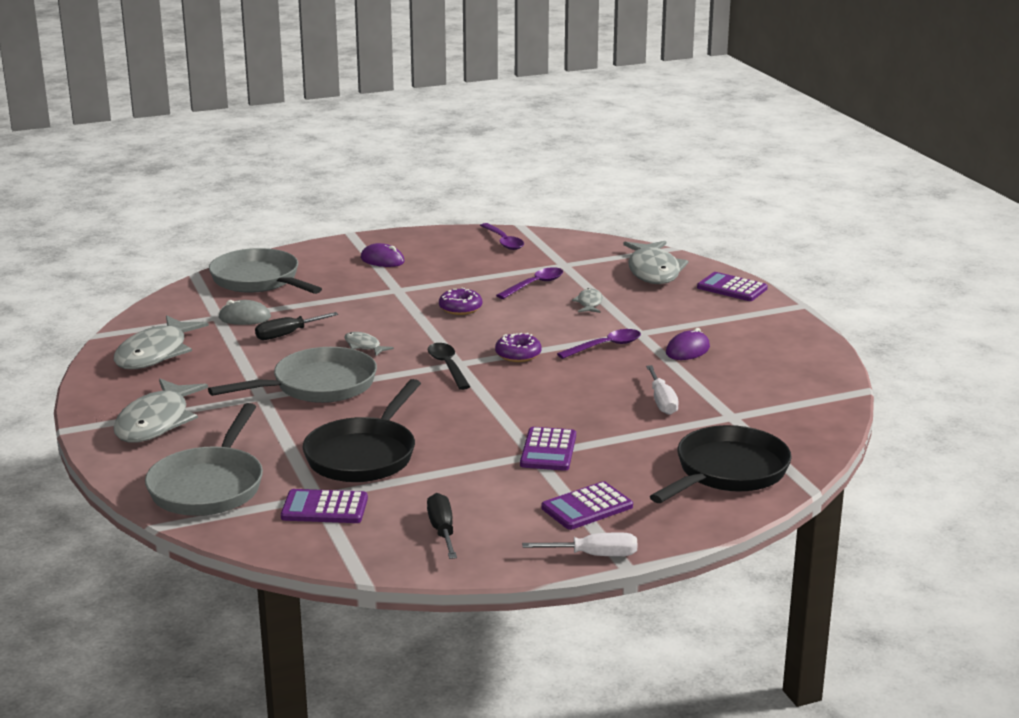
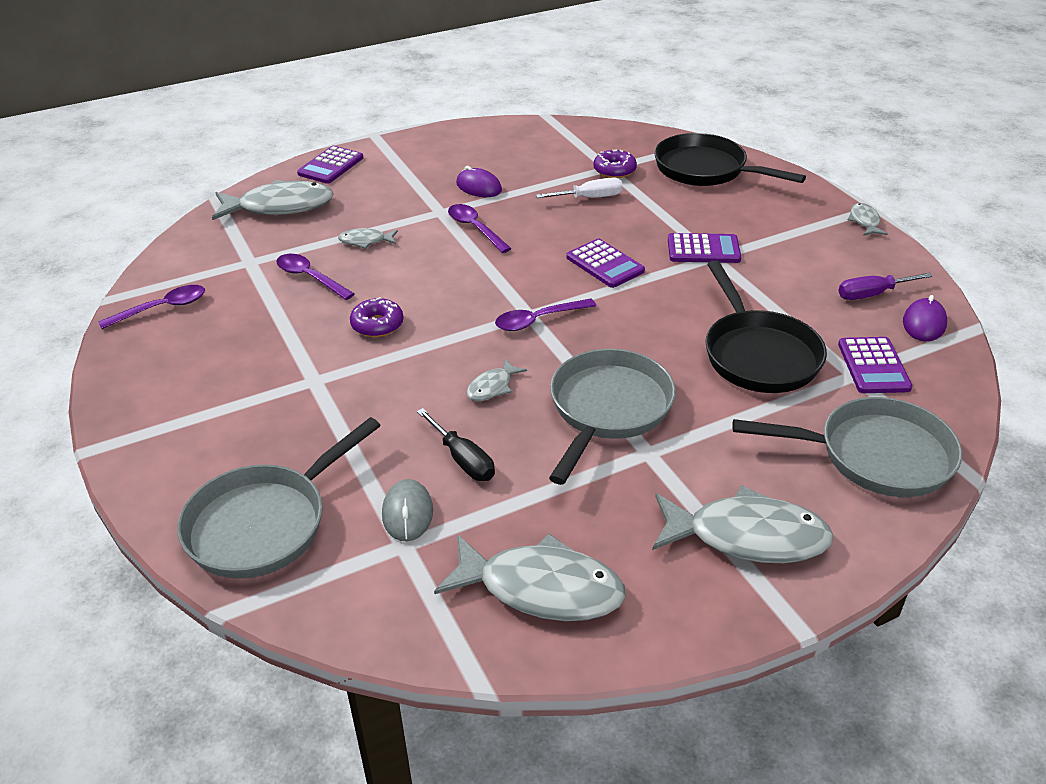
camera: 95 degrees left, 15 degrees up
(318, 386) = (608, 409): grey pan -> grey pan turned 60 degrees clockwise
(363, 455) = (758, 354): black pan -> black pan turned 60 degrees clockwise
(382, 260) = (205, 405): purple mouse -> purple mouse (924, 323)
(442, 530) = (872, 294): black screwdriver -> purple screwdriver
(447, 366) = (538, 320): black spoon -> purple spoon
(518, 354) = (501, 277): purple donut -> purple donut (614, 170)
(587, 507) = (793, 227): purple calculator -> purple calculator (605, 264)
(594, 555) = (864, 221): white screwdriver -> grey fish

